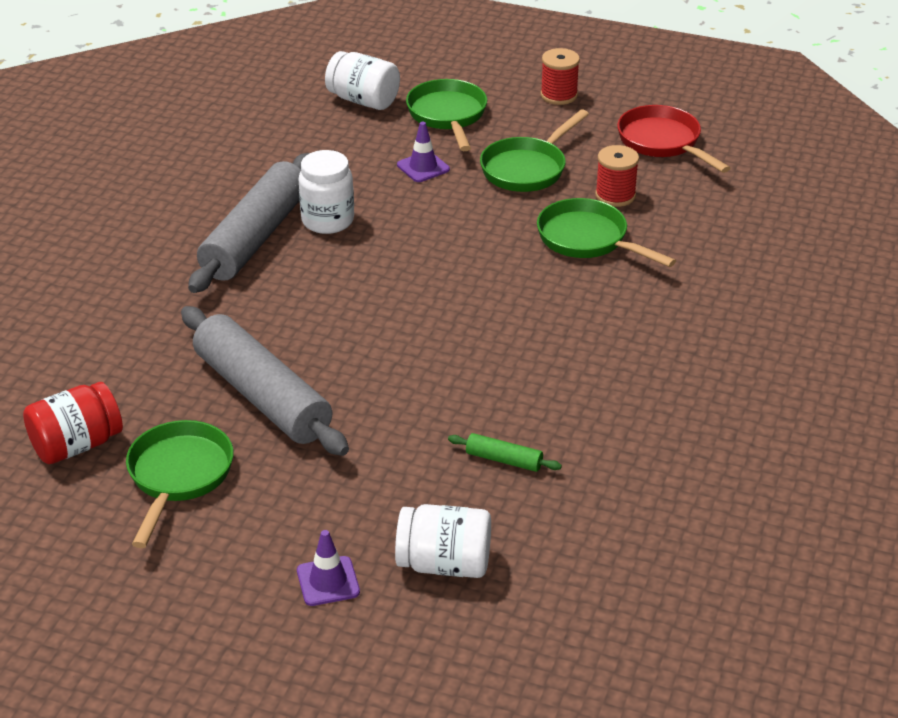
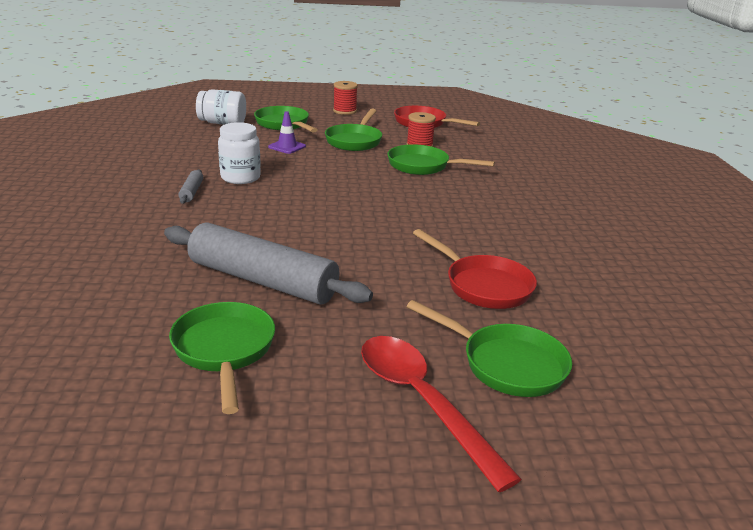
camera: 25 degrees left, 10 degrees down
(76, 445) = (107, 347): red jar -> none
(255, 237) = (191, 192): grey rolling pin -> grey rolling pin, size x0.41
(328, 581) = (422, 402): purple traffic cone -> red spoon
(444, 564) = (506, 364): white jar -> green pan
(504, 460) = (483, 285): green rolling pin -> red pan

